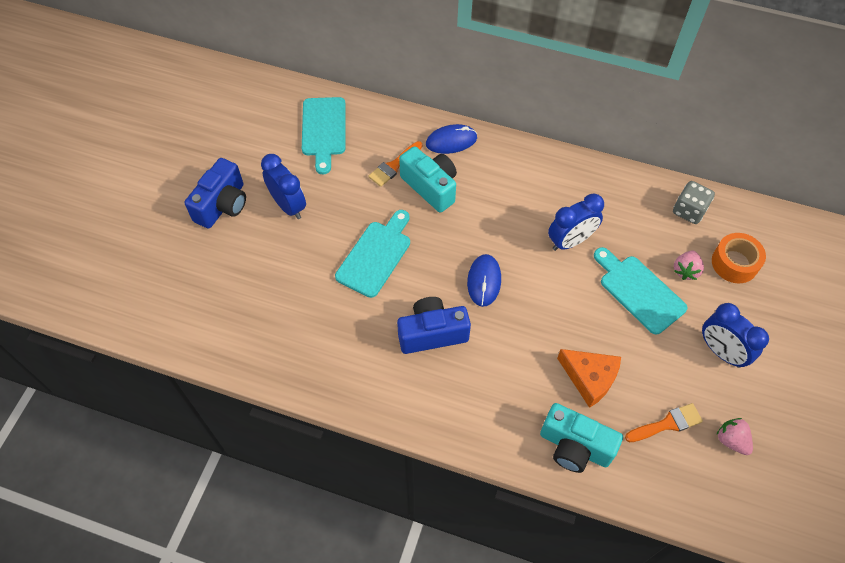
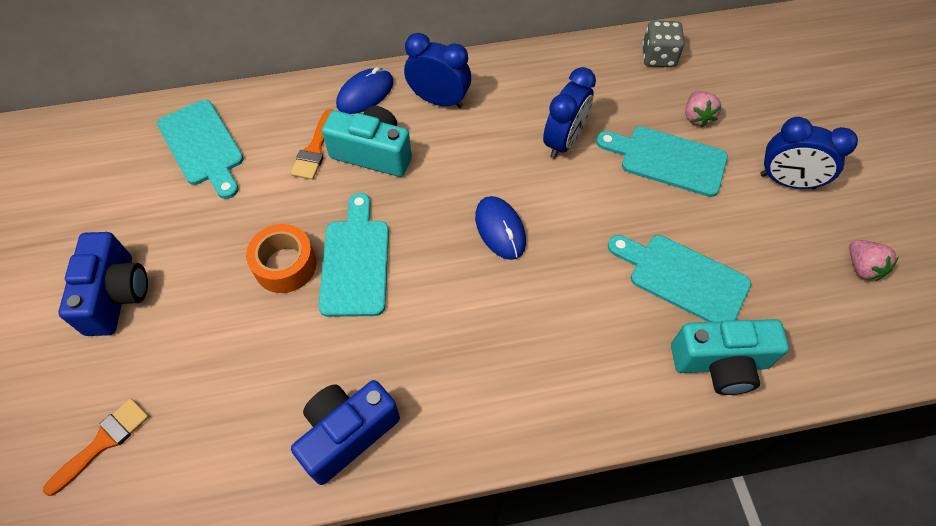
camera: 30 degrees left, 0 degrees up
(288, 206) = (208, 255): blue clock -> blue clock (439, 100)
(432, 333) = (480, 319): blue camera -> blue camera (347, 434)
(590, 378) = (683, 278): orange cheese -> turquoise cutting board
(667, 424) = (791, 284): orange brush -> orange brush (103, 442)
(731, 440) = (862, 267): pink strawberry -> pink strawberry turned 135 degrees counterclockwise
(734, 263) = (736, 88): orange tape -> orange tape (285, 265)

